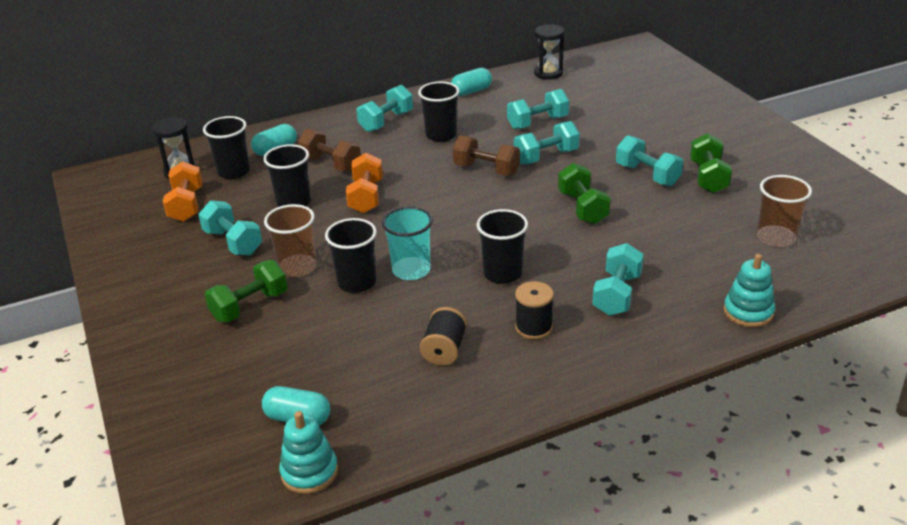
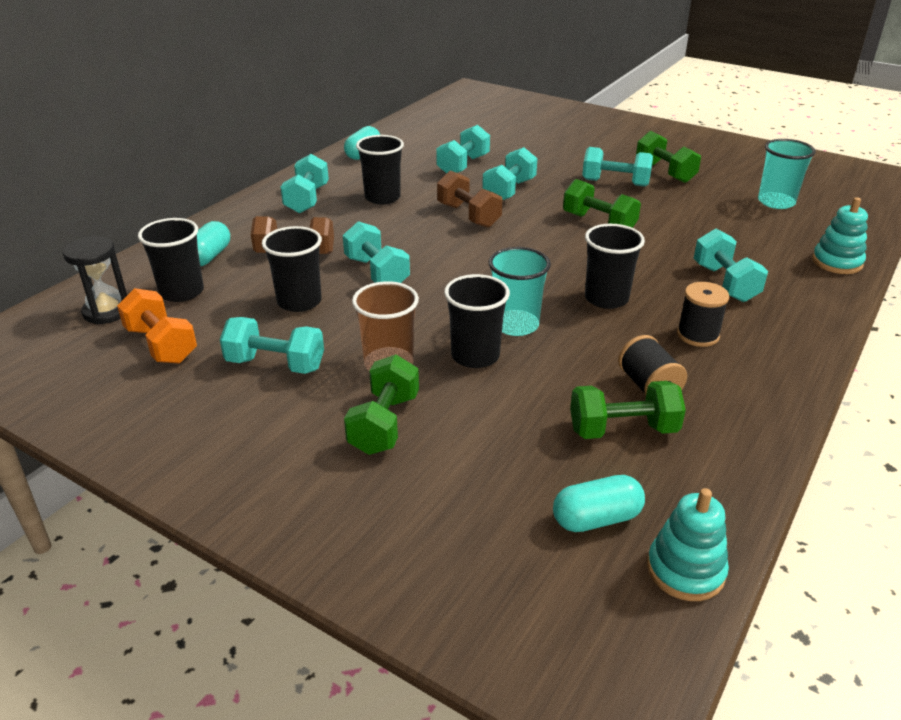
camera: 35 degrees left, 0 degrees up
(366, 197) = (377, 272): orange dumbbell -> turquoise dumbbell
(387, 372) = (623, 430): none -> green dumbbell
(486, 170) = (468, 215): brown dumbbell -> brown dumbbell turned 60 degrees clockwise
(548, 73) = (419, 125): black hourglass -> none
(776, 238) = (776, 202): brown cup -> turquoise cup

